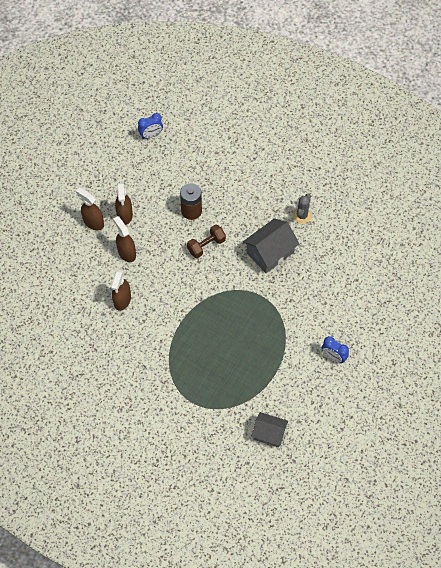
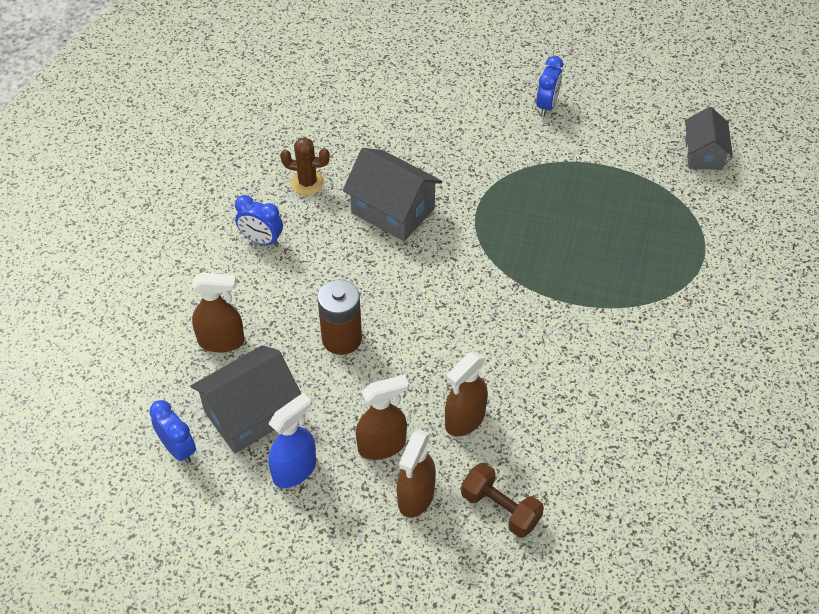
camera: 105 degrees left, 10 degrees down
(122, 300) = (565, 400): brown spray bottle -> brown spray bottle (221, 341)
(124, 178) = (294, 470): none -> blue spray bottle
(160, 166) = (251, 413): none -> grey house
(206, 245) = (408, 300): brown dumbbell -> brown dumbbell (500, 509)
(266, 187) = (261, 240): none -> blue clock
(302, 216) = (307, 183): grey cactus -> brown cactus

